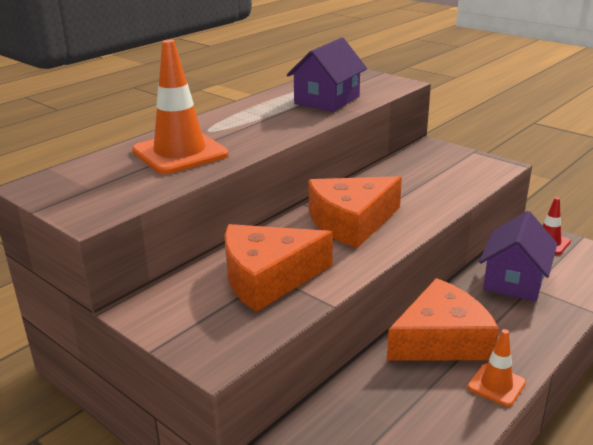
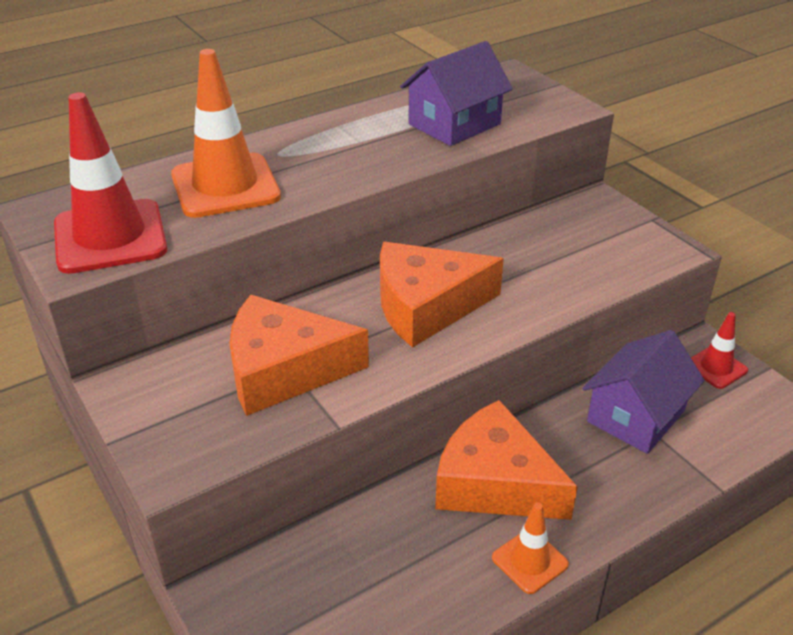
camera: 15 degrees right, 10 degrees up
(106, 194) = (110, 237): none -> red traffic cone
(441, 340) = (495, 482): orange cheese -> orange cheese turned 135 degrees counterclockwise

